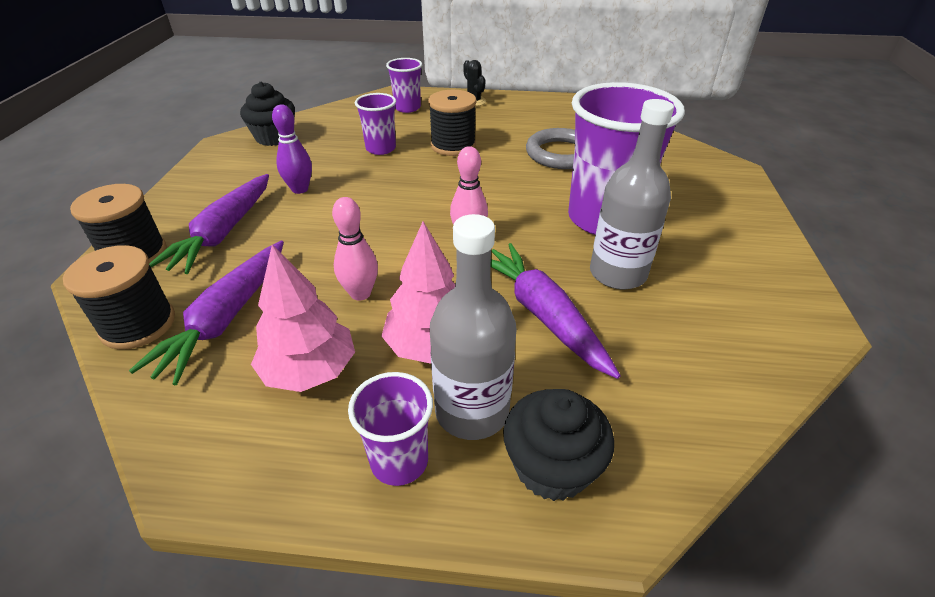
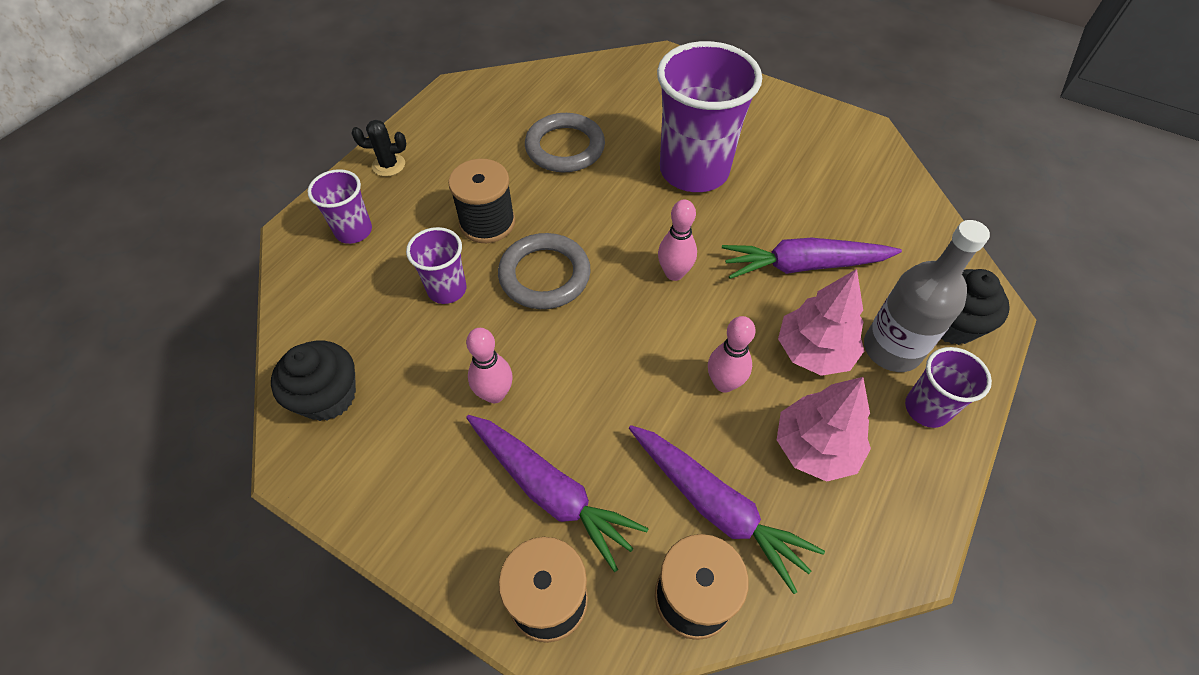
camera: 65 degrees left, 15 degrees up
(300, 189) = (495, 394): purple bowling pin -> pink bowling pin
(420, 179) = (544, 275): none -> grey ring
(617, 273) = (772, 198): grey bottle -> none

